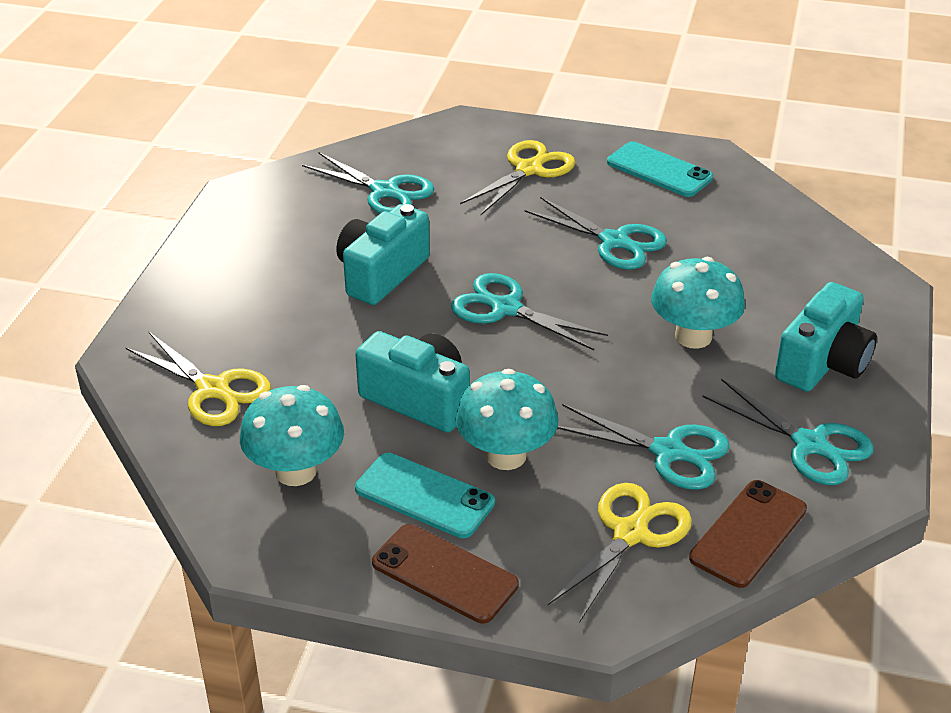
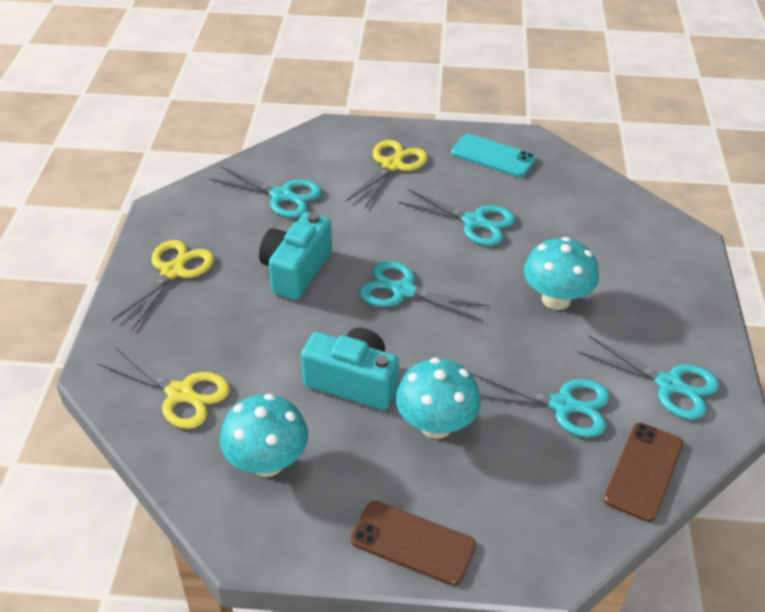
camera: 10 degrees left, 5 degrees up
(424, 496) = (379, 471): turquoise phone -> none
(630, 533) = (552, 484): yellow scissors -> yellow scissors (173, 271)
(823, 363) = (660, 311): turquoise camera -> none

